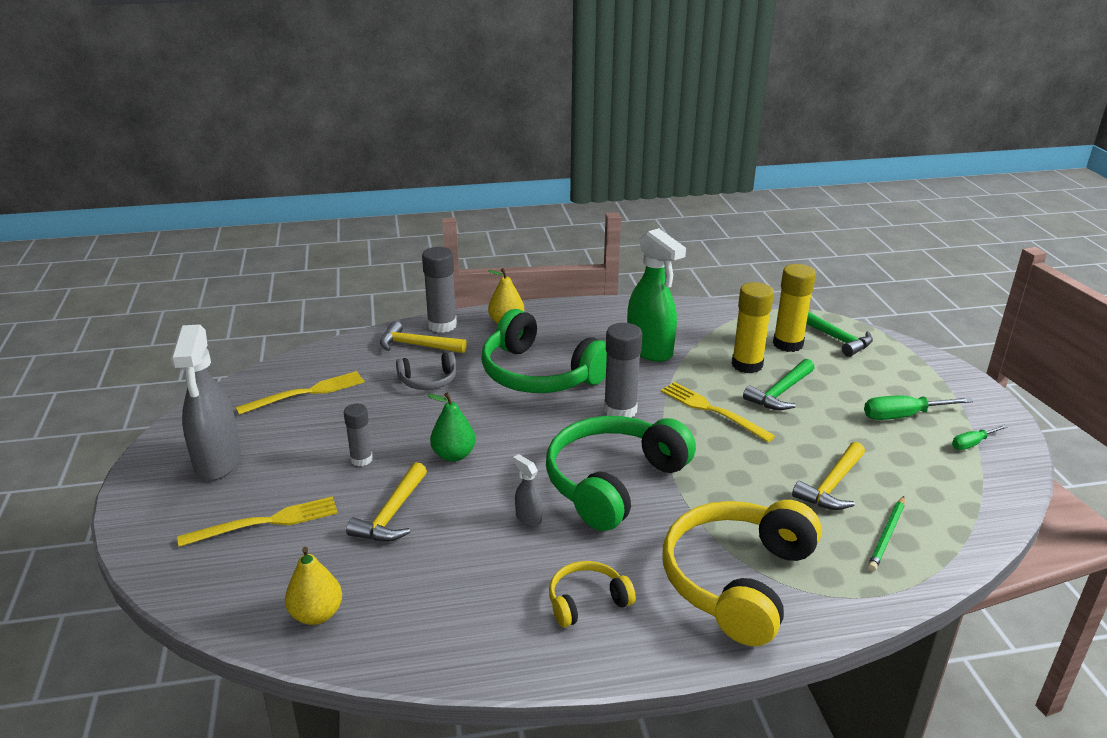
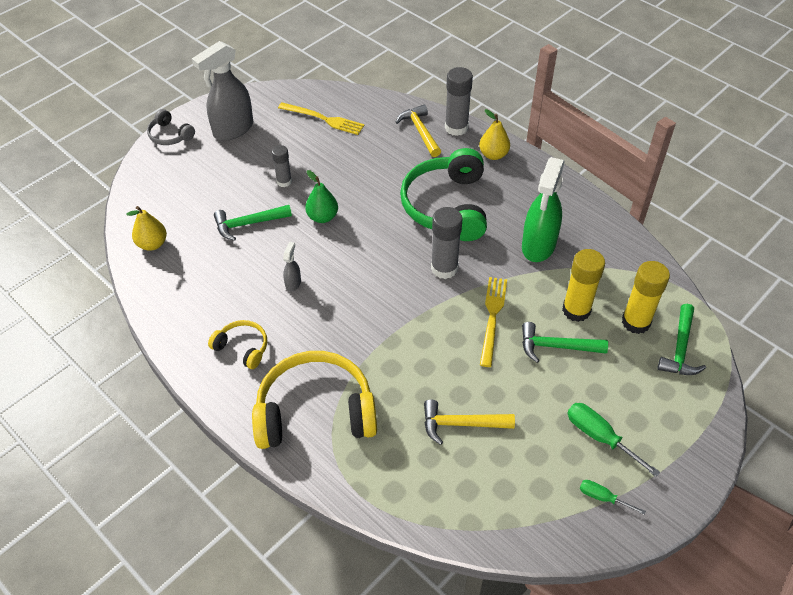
camera: 55 degrees right, 20 degrees up
(265, 522) = (202, 180): yellow fork -> none
(392, 514) = (248, 224): yellow hammer -> green hammer
(428, 381) = (387, 160): grey headphones -> grey headphones (170, 135)
(613, 482) = (361, 304): green headphones -> none
(887, 535) = (429, 478): green pencil -> none

